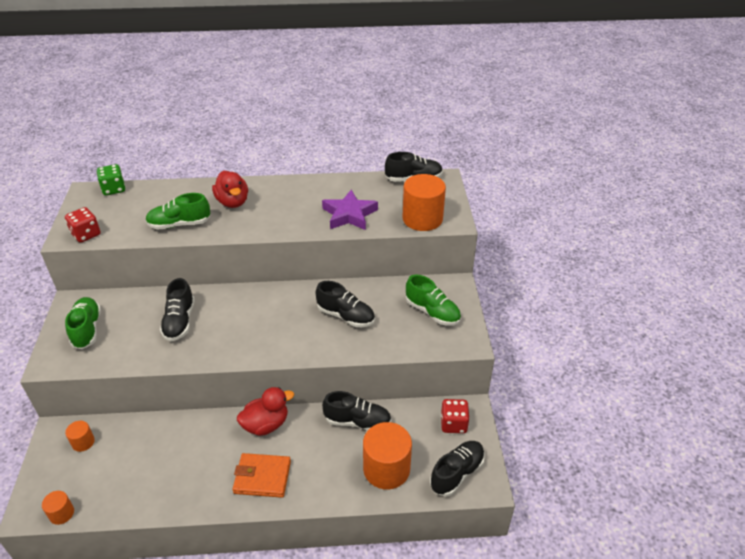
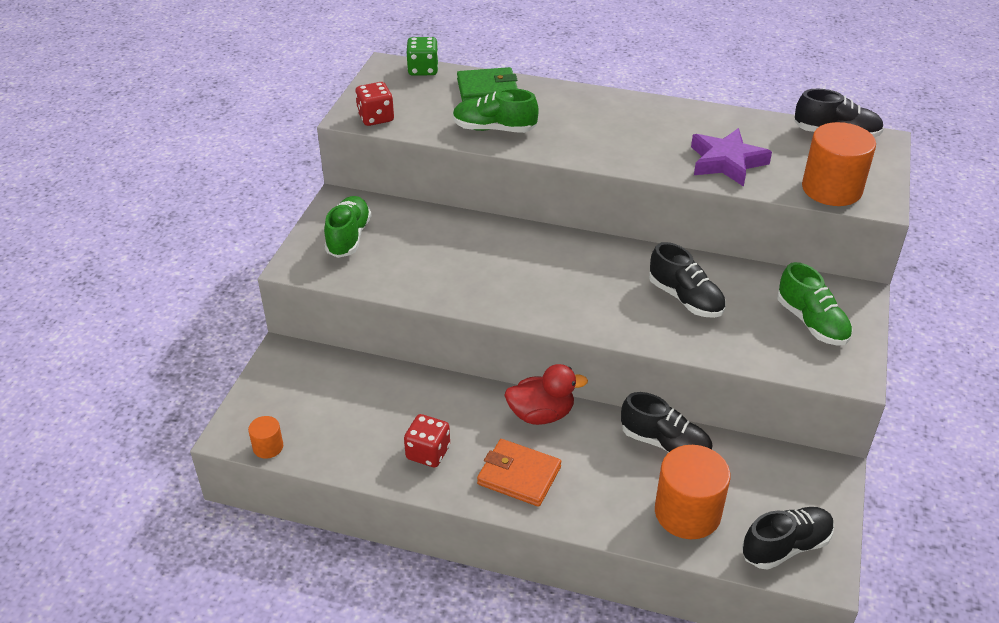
camera: 20 degrees right, 0 degrees up
(83, 442) = (311, 374): orange cylinder -> none
(166, 194) = (487, 89): none -> green wallet
(179, 321) = (463, 254): black shoe -> none
(233, 202) = (571, 115): red duck -> none
(453, 424) = (801, 483): red dice -> red dice (428, 453)

